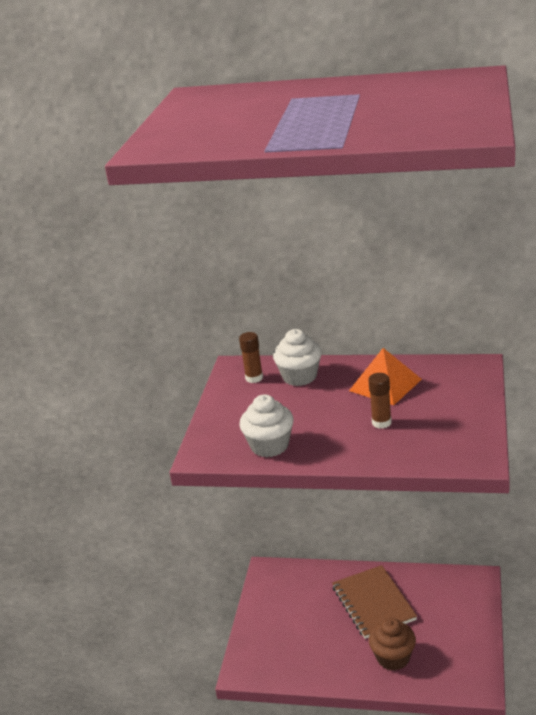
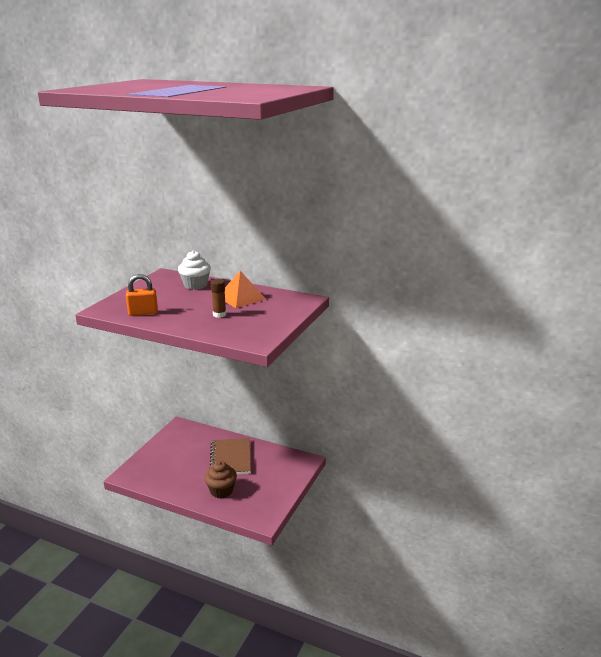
camera: 10 degrees right, 5 degrees down
(254, 378) = (169, 281): brown glue stick -> none
(269, 446) = (143, 313): white cupcake -> orange padlock

